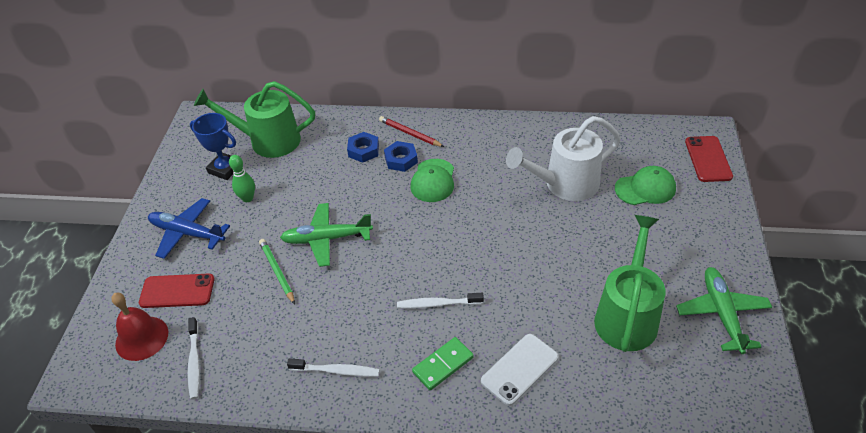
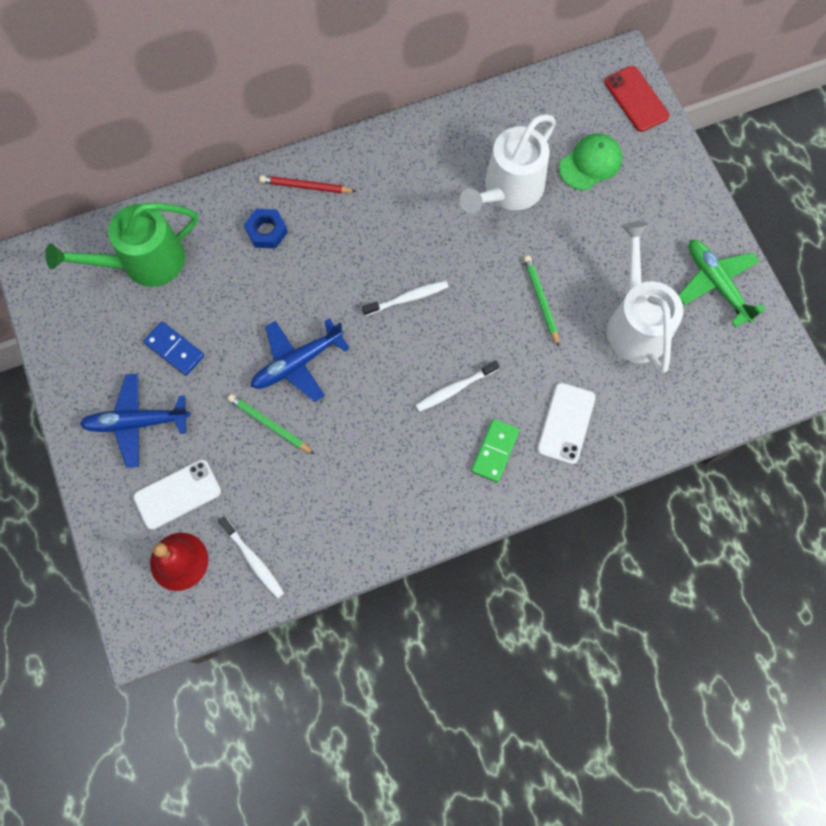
camera: 30 degrees left, 25 degrees up
(177, 291) = (177, 494): red phone -> white phone
(225, 169) = (119, 322): blue trophy -> none
(247, 198) = (174, 349): green bowling pin -> blue domino
(327, 239) = (298, 363): green plane -> blue plane
(336, 371) = (399, 503): white toothbrush -> white toothbrush (407, 298)
(401, 160) = (316, 227): blue nut -> none
(433, 181) = (368, 241): green cap -> none
(549, 267) = (541, 300): none -> green pencil
(627, 315) = (635, 323): green watering can -> white watering can

